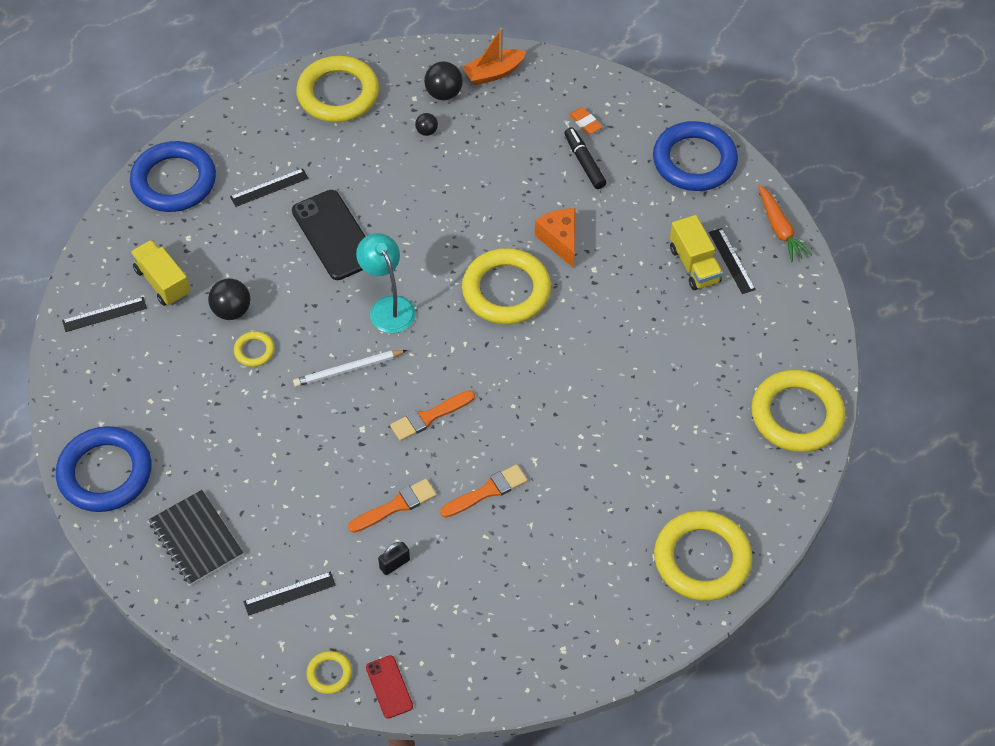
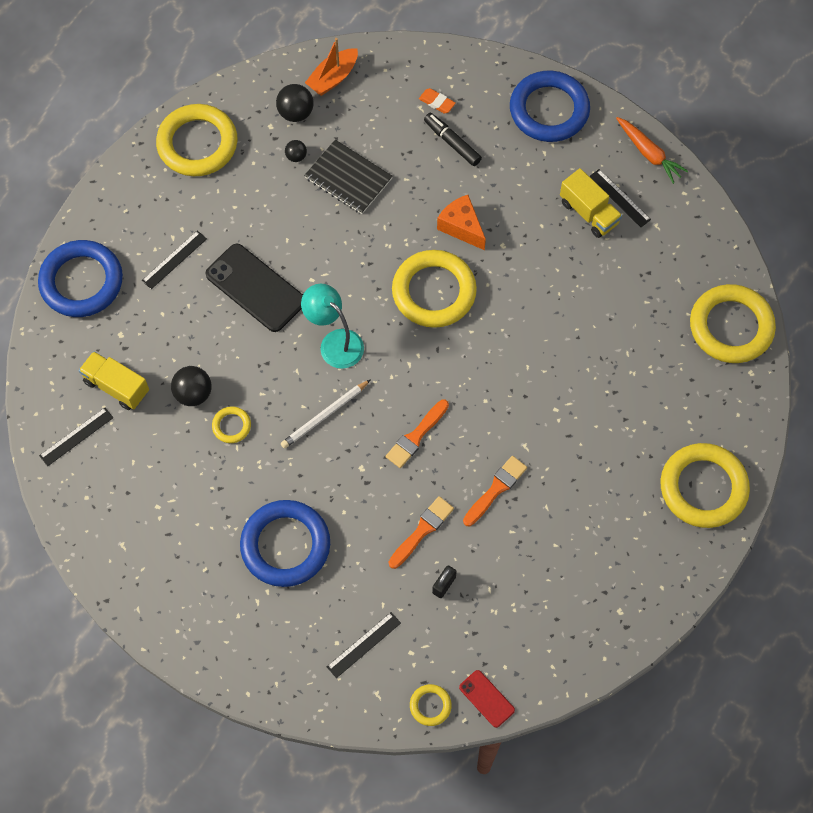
camera: 20 degrees left, 10 degrees up
(105, 473) = (147, 590): blue ring -> blue ring (285, 545)
(196, 539) = (258, 623): black notebook -> black notebook (348, 178)

